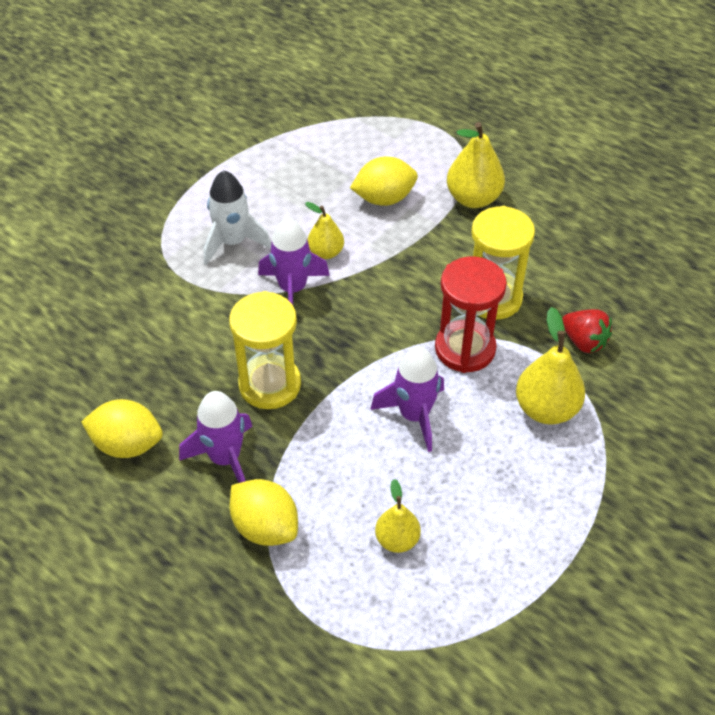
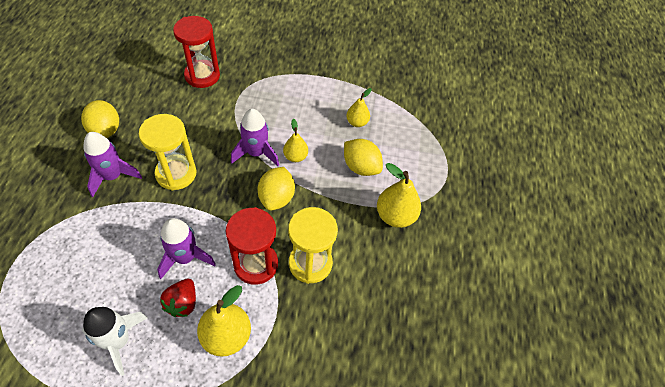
camera: 55 degrees right, 5 degrees up
(102, 299) = (202, 76): none -> red hourglass
(233, 242) = (276, 110): white rocket -> white rocket (118, 341)
(265, 527) = (70, 216): yellow lemon -> yellow lemon (276, 198)
(397, 540) = (82, 288): yellow pear -> yellow pear (357, 122)
(583, 342) = (302, 338): red strawberry -> red strawberry (182, 303)

